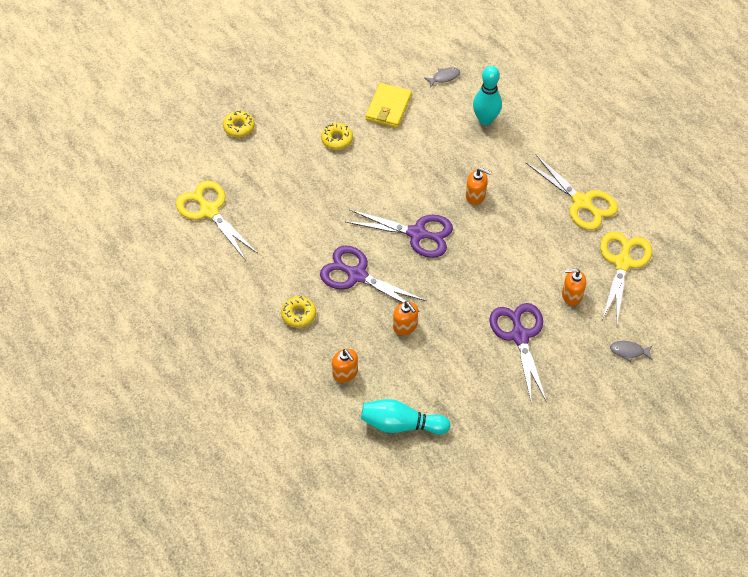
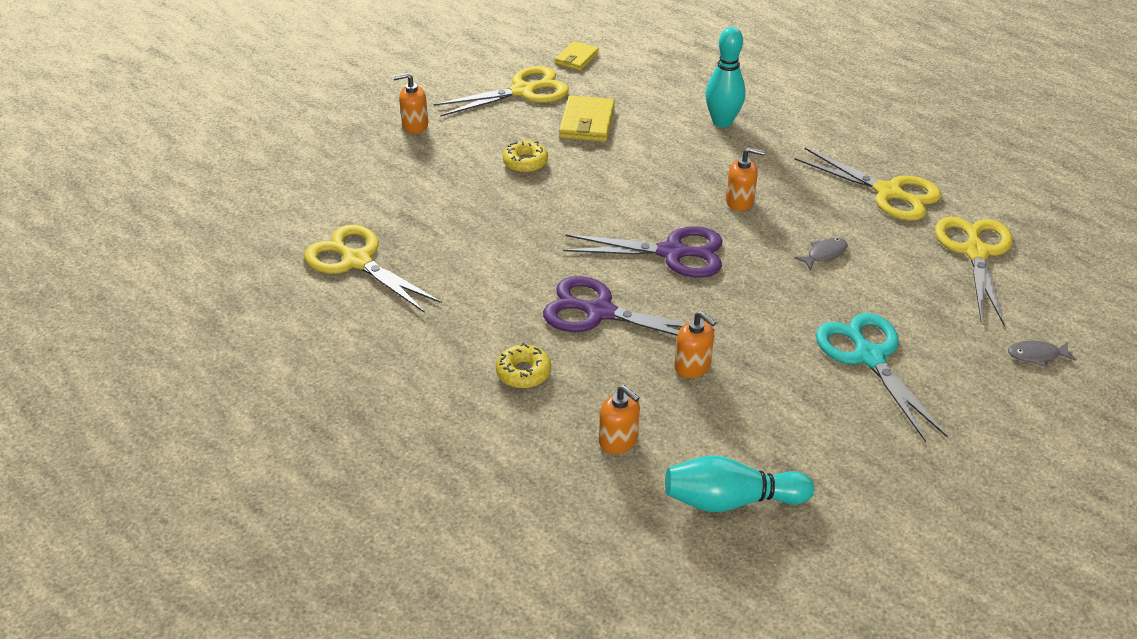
camera: 10 degrees left, 15 degrees down
(239, 127) = (382, 164): yellow donut -> none
(349, 70) = (523, 91): none -> yellow scissors
(396, 42) = (576, 58): none -> yellow wallet
(444, 77) = (651, 86): grey fish -> grey fish (824, 254)
(519, 336) = (869, 357): purple scissors -> turquoise scissors
(571, 295) = (922, 298): orange soap dispenser -> orange soap dispenser (415, 125)

